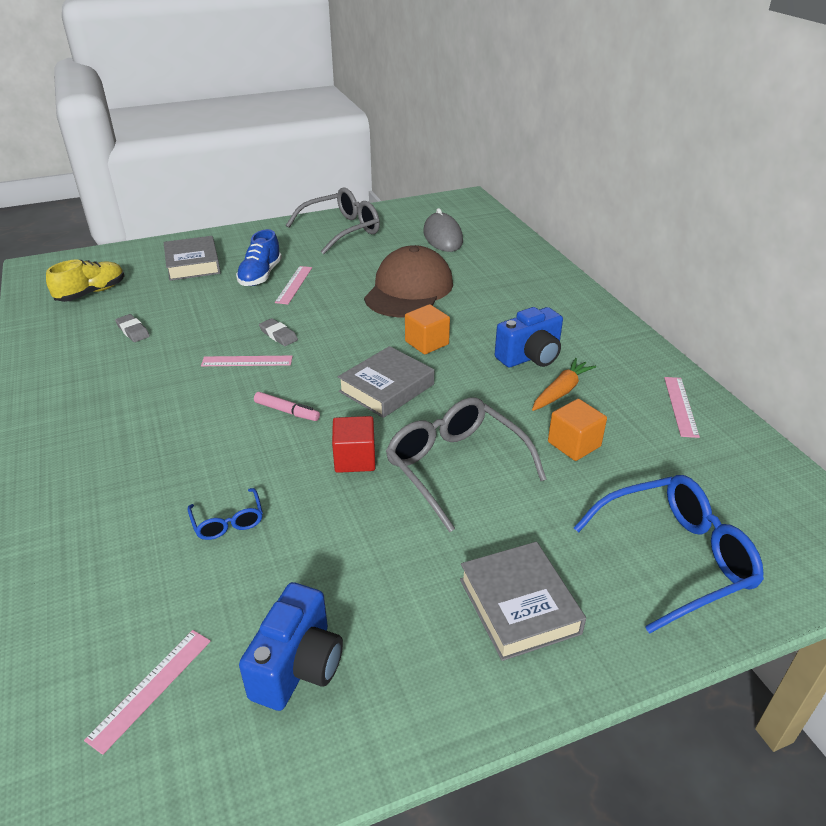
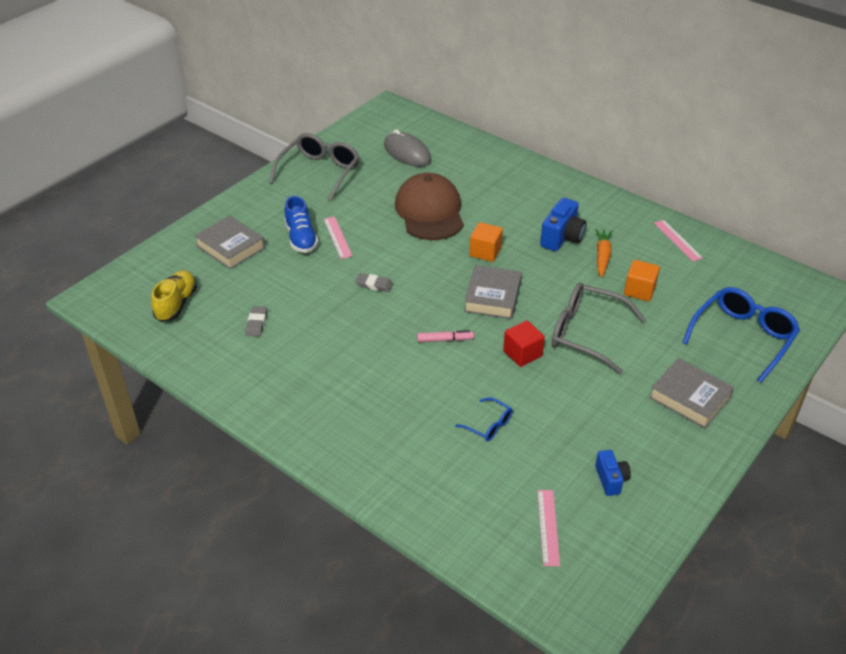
camera: 30 degrees left, 5 degrees up
(133, 331) = (256, 323): grey eraser -> grey eraser turned 75 degrees clockwise
(247, 361) = (375, 314): pink ruler -> none
(298, 666) = (611, 479): blue camera -> blue camera, size x0.62

